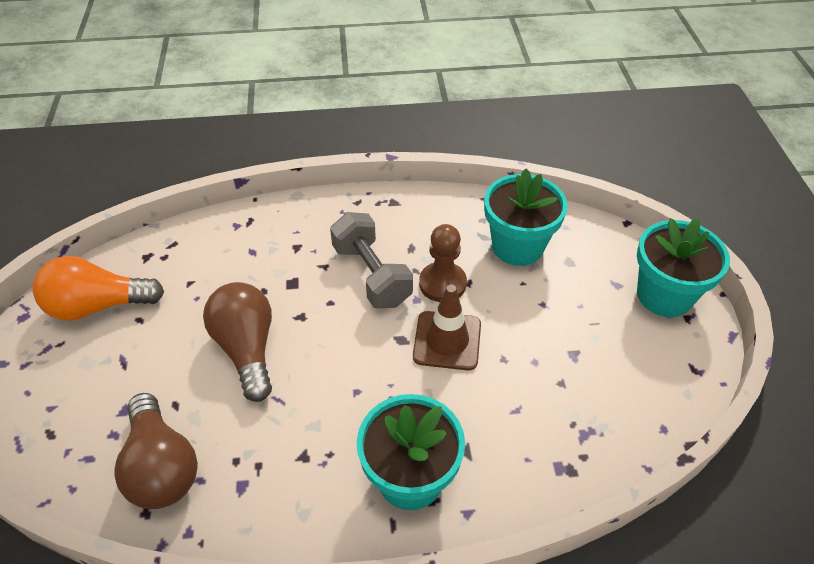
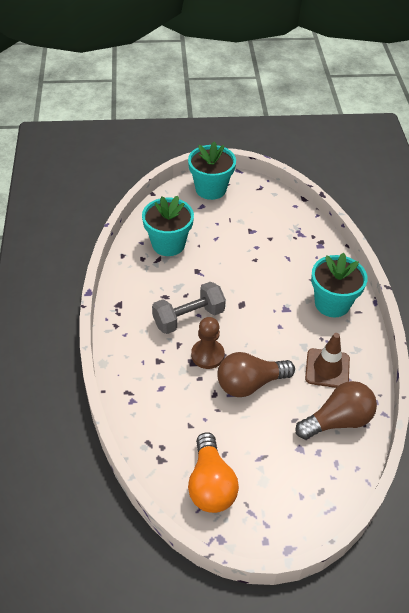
camera: 90 degrees left, 0 degrees up
(442, 283) = (198, 282): brown pawn -> brown pawn (207, 355)
(447, 341) = (242, 283): brown traffic cone -> brown traffic cone (327, 368)

